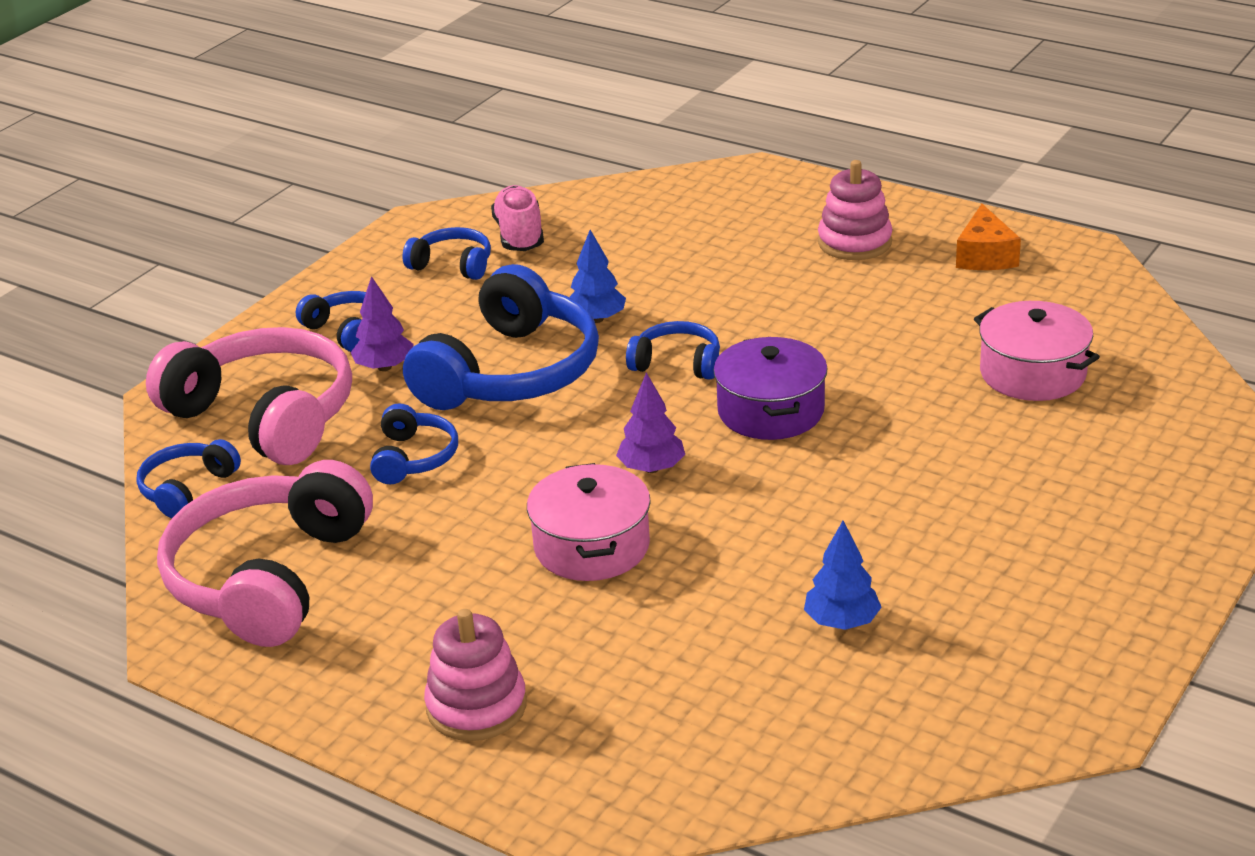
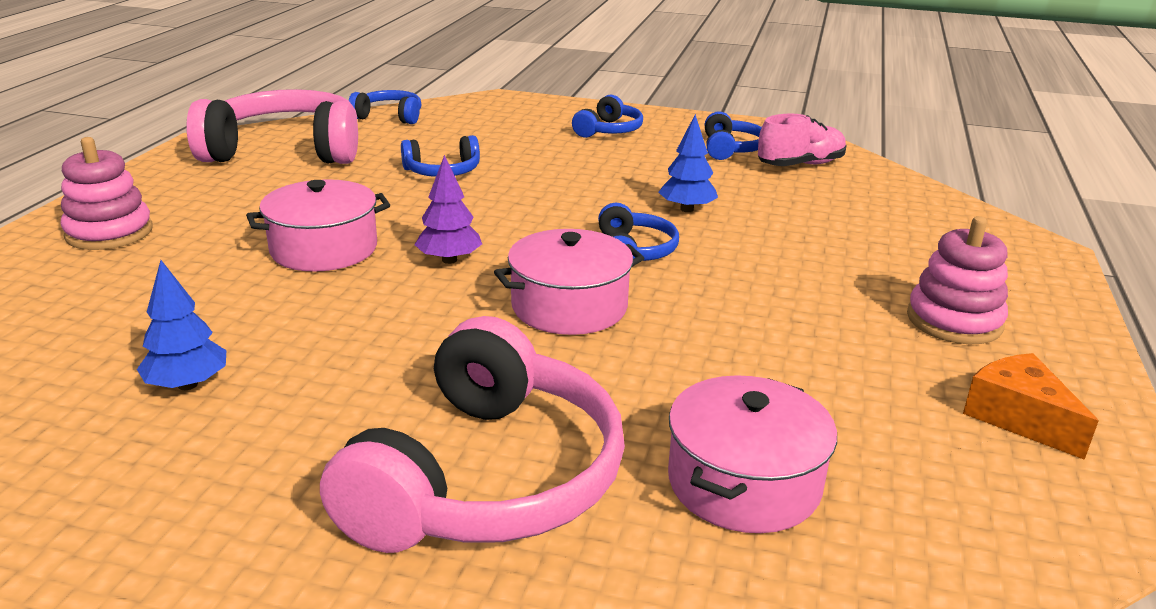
camera: 70 degrees right, 5 degrees down
(266, 416) = (484, 124): pink headphones -> pink headphones (488, 478)
(384, 367) = (565, 147): purple tree -> none
(511, 372) = (580, 188): blue headphones -> none
(771, 411) = (569, 306): purple pot -> pink pot
(985, 256) = (1018, 417): orange cheese -> orange cheese turned 75 degrees clockwise

